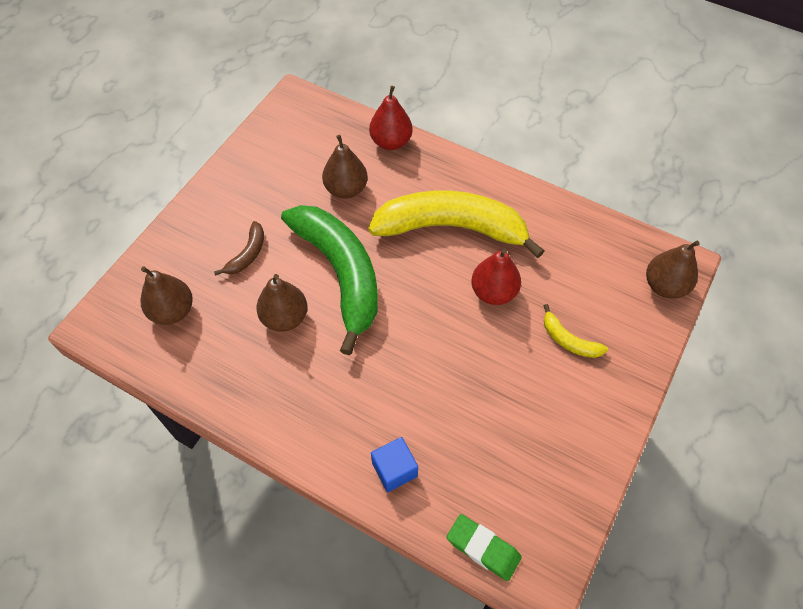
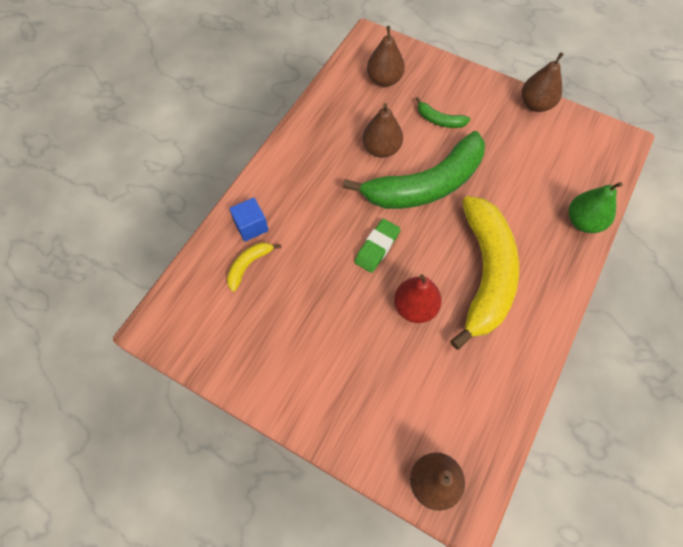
camera: 90 degrees right, 5 degrees up
(248, 254) = (439, 120): brown banana -> green banana
(346, 189) = (518, 186): brown pear -> brown pear (535, 104)
(391, 142) = (583, 222): red pear -> green pear
(483, 548) = (185, 286): green eraser -> green eraser (377, 247)
(569, 340) = (365, 371): yellow banana -> yellow banana (248, 265)

